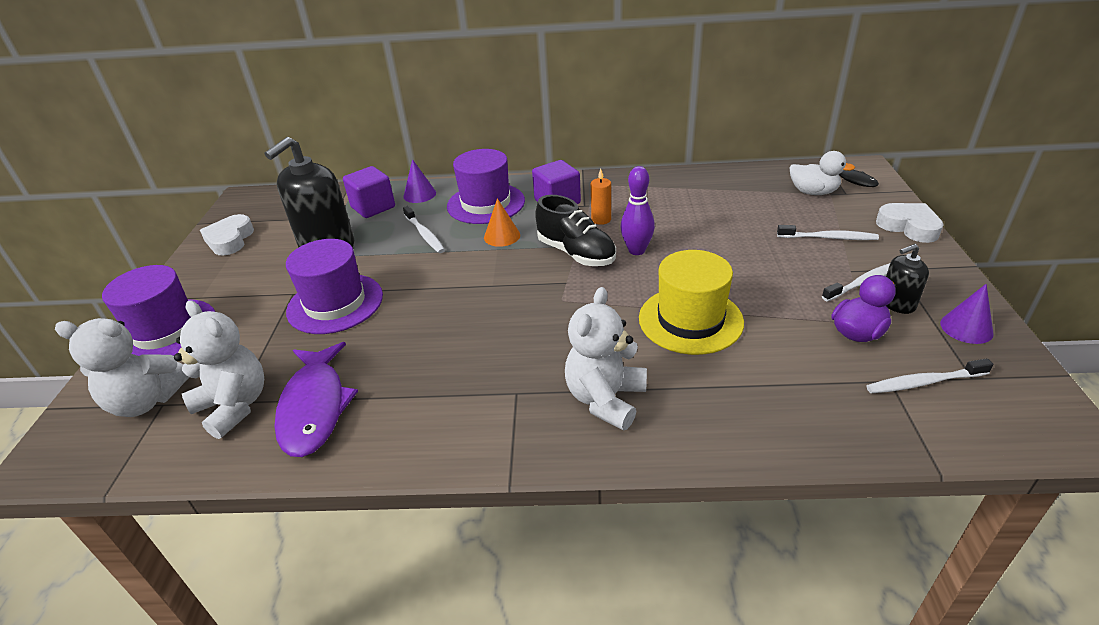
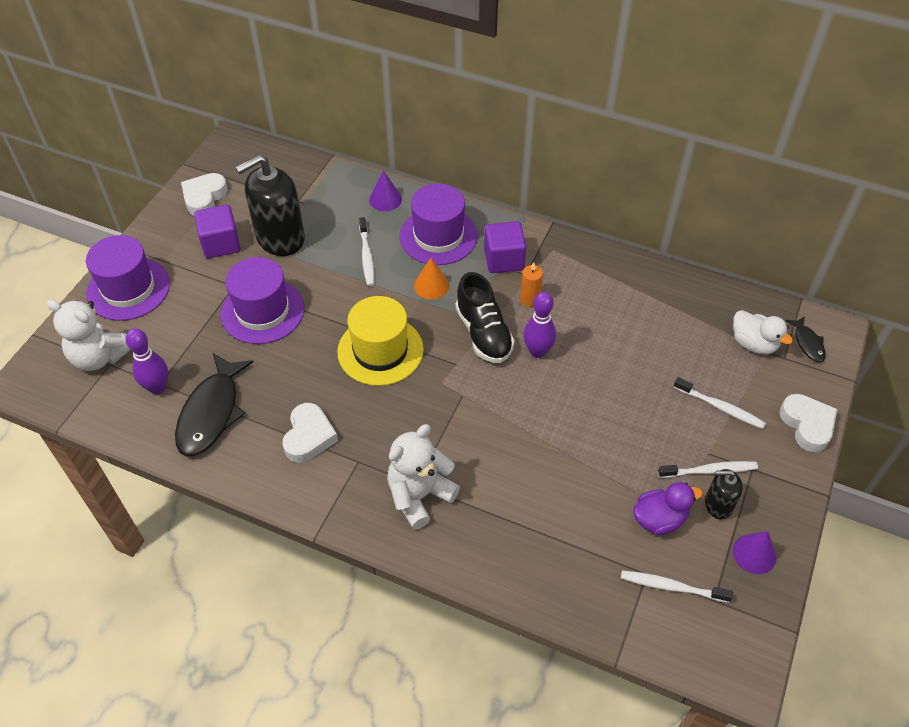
camera: 20 degrees right, 15 degrees up
(234, 406) = (157, 387): white teddy bear -> purple bowling pin
(315, 407) = (211, 413): purple fish -> black fish
(373, 207) = (337, 201): purple cube -> purple cube (221, 244)
(445, 390) = (309, 436): none -> white heart
(690, 320) = (532, 448): yellow hat -> yellow hat (380, 350)

